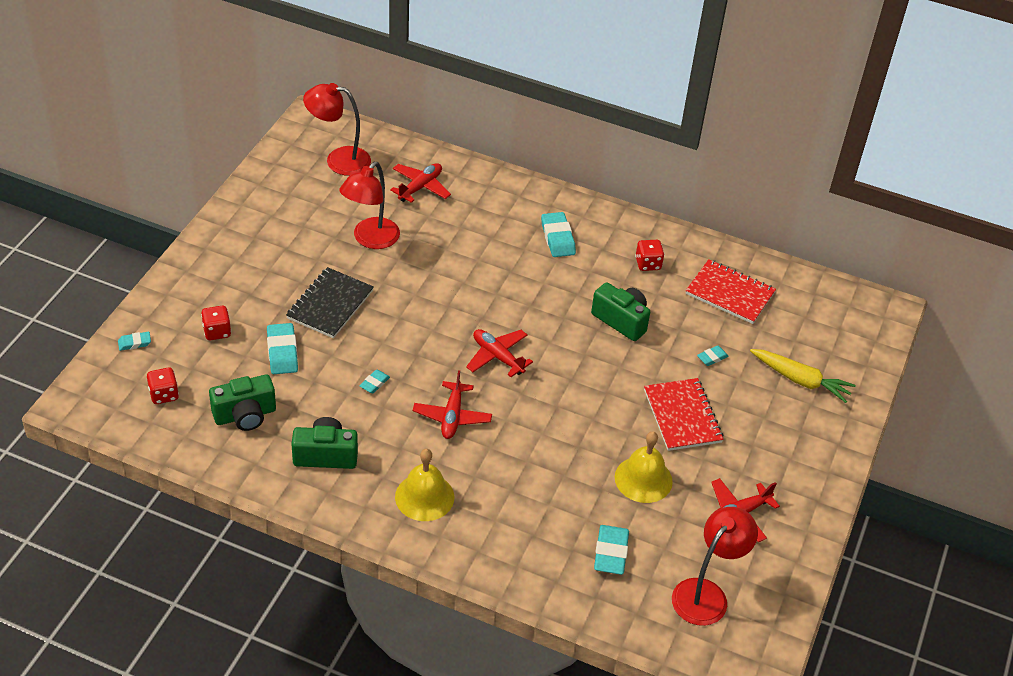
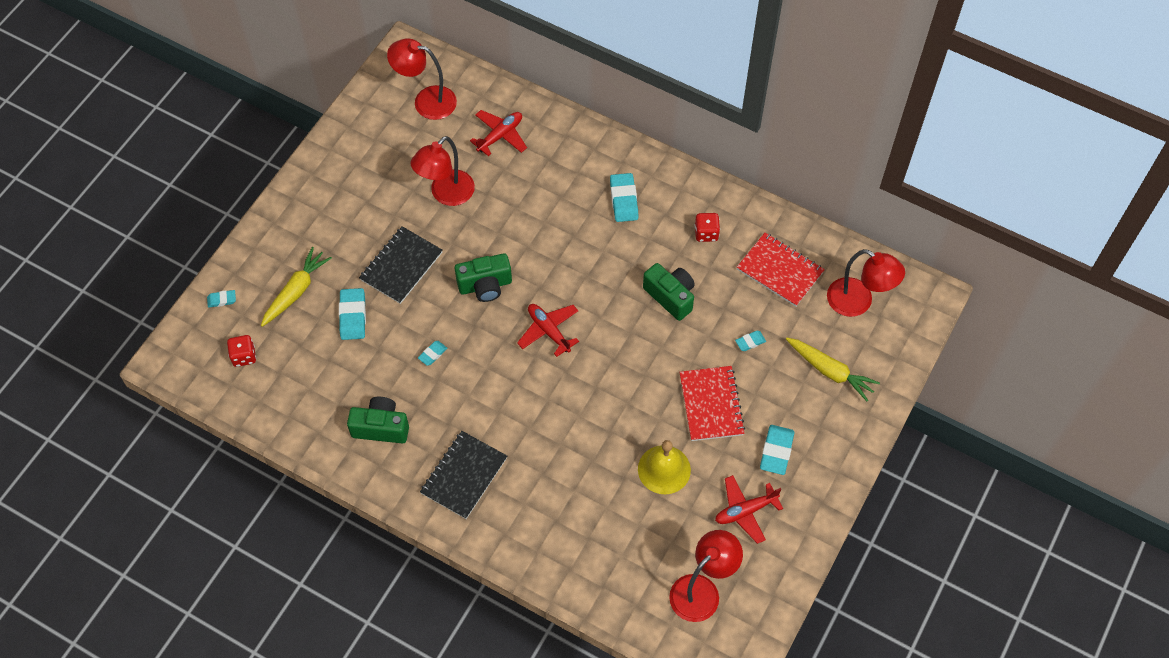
camera: 10 degrees right, 15 degrees up
(217, 332) = (296, 291): red dice -> yellow carrot
(245, 415) = (313, 382): green camera -> green camera (485, 285)
(424, 497) = (464, 476): yellow bell -> black notebook
(452, 416) = (499, 393): red plane -> none
(611, 553) = (622, 543): turquoise eraser -> turquoise eraser (776, 451)
(815, 318) = (858, 302): none -> red lamp

